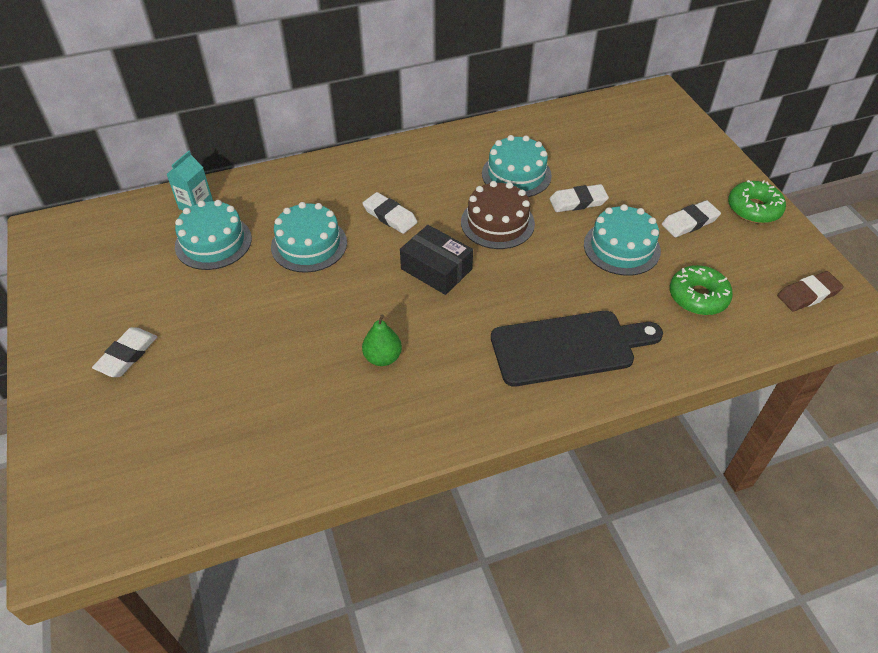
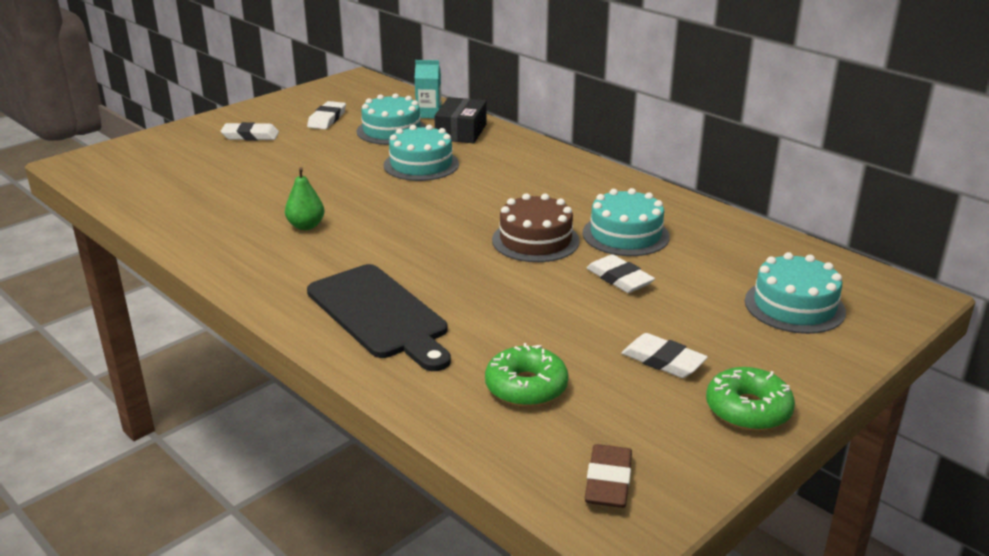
camera: 65 degrees right, 20 degrees down
(390, 216) = (492, 188): white eraser -> white eraser (327, 119)
(436, 269) = (438, 224): black box -> black box (461, 132)
(621, 247) = (566, 320): turquoise cake -> turquoise cake (794, 306)
(808, 294) = (608, 481): brown eraser -> brown eraser turned 60 degrees clockwise

